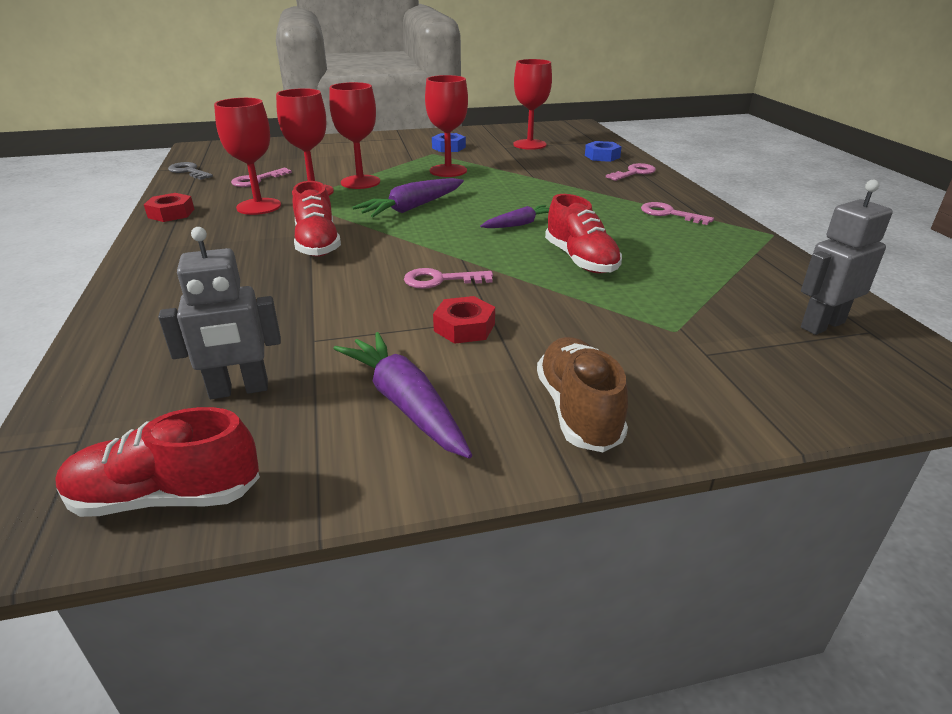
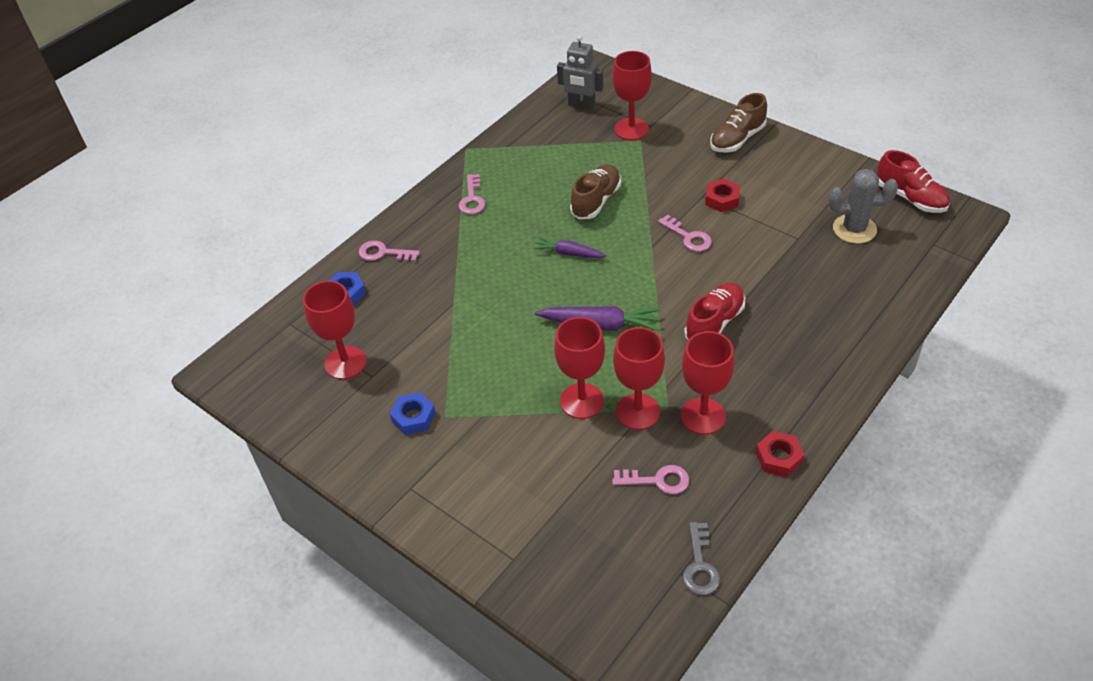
camera: 125 degrees left, 15 degrees up
(239, 390) = (854, 229): grey robot -> grey cactus
(405, 404) = (794, 180): purple carrot -> none
(448, 171) = (491, 366): red goblet -> red goblet (631, 129)
(580, 260) = (596, 201): red shoe -> brown shoe

